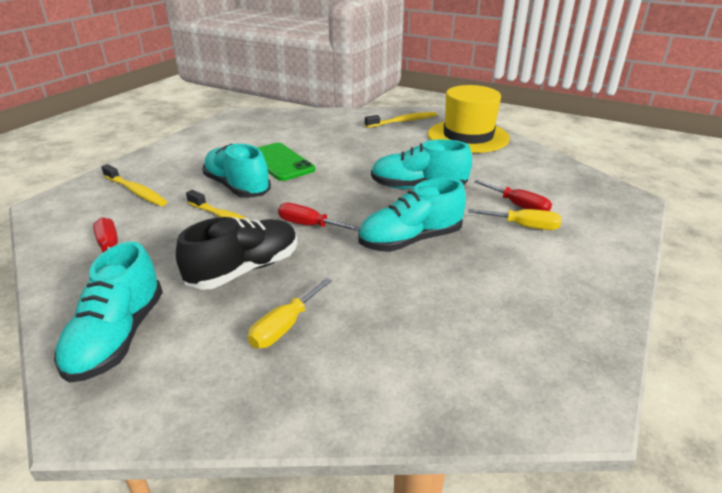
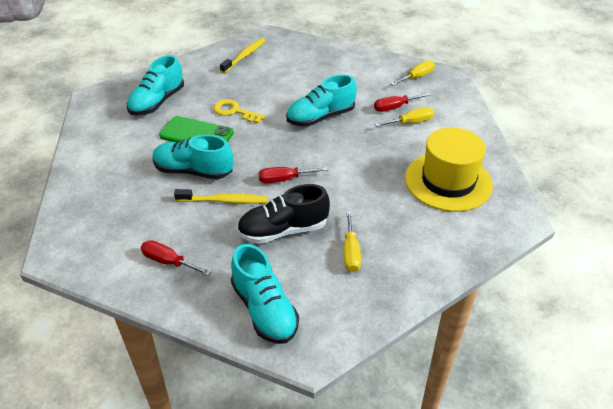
camera: 35 degrees left, 10 degrees up
(136, 191) = (115, 210): yellow toothbrush -> none
(245, 269) = (283, 230): black shoe -> black shoe turned 120 degrees counterclockwise
(337, 156) = (234, 111): none -> yellow key
(410, 240) = (358, 162): turquoise shoe -> turquoise shoe (157, 102)
(468, 136) = (307, 55): yellow hat -> yellow hat (448, 181)
(518, 206) = (394, 107): red screwdriver -> red screwdriver turned 150 degrees clockwise
(581, 187) = (417, 77): none -> yellow screwdriver

